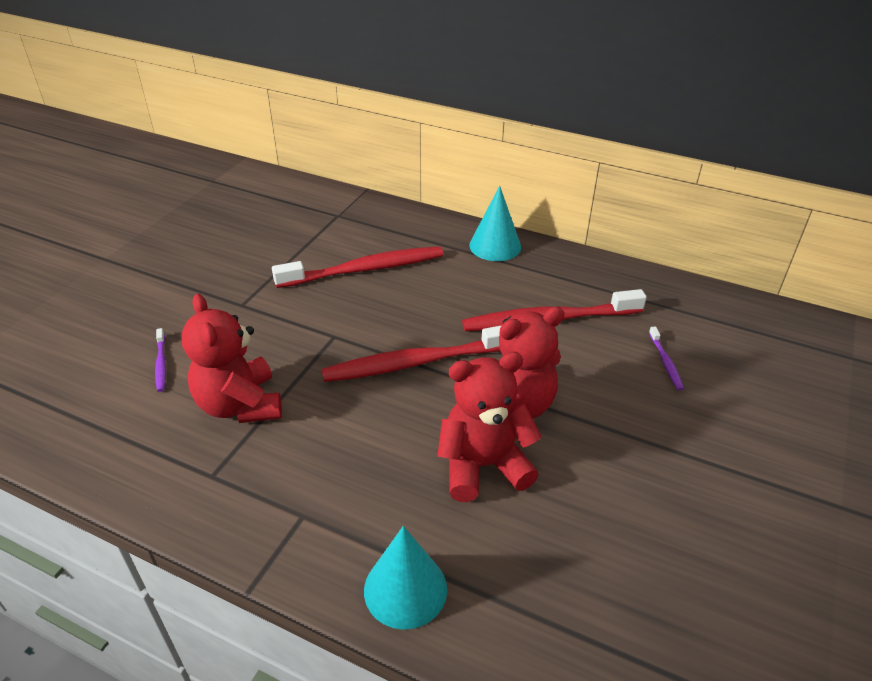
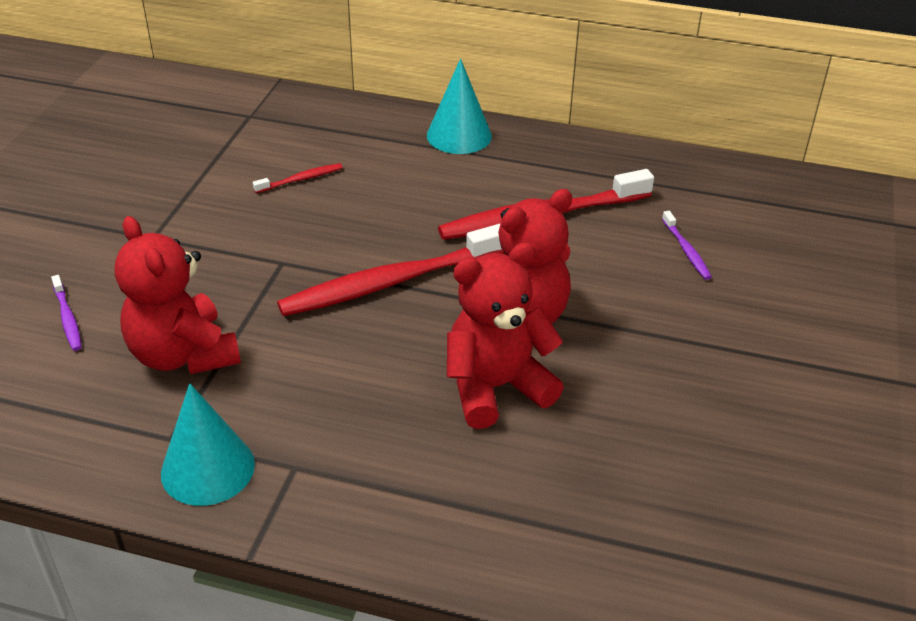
camera: 10 degrees left, 0 degrees up
(364, 270) = (300, 179): red toothbrush -> red toothbrush, size x0.43
(405, 589) = (434, 528): turquoise cone -> turquoise cone (208, 468)

